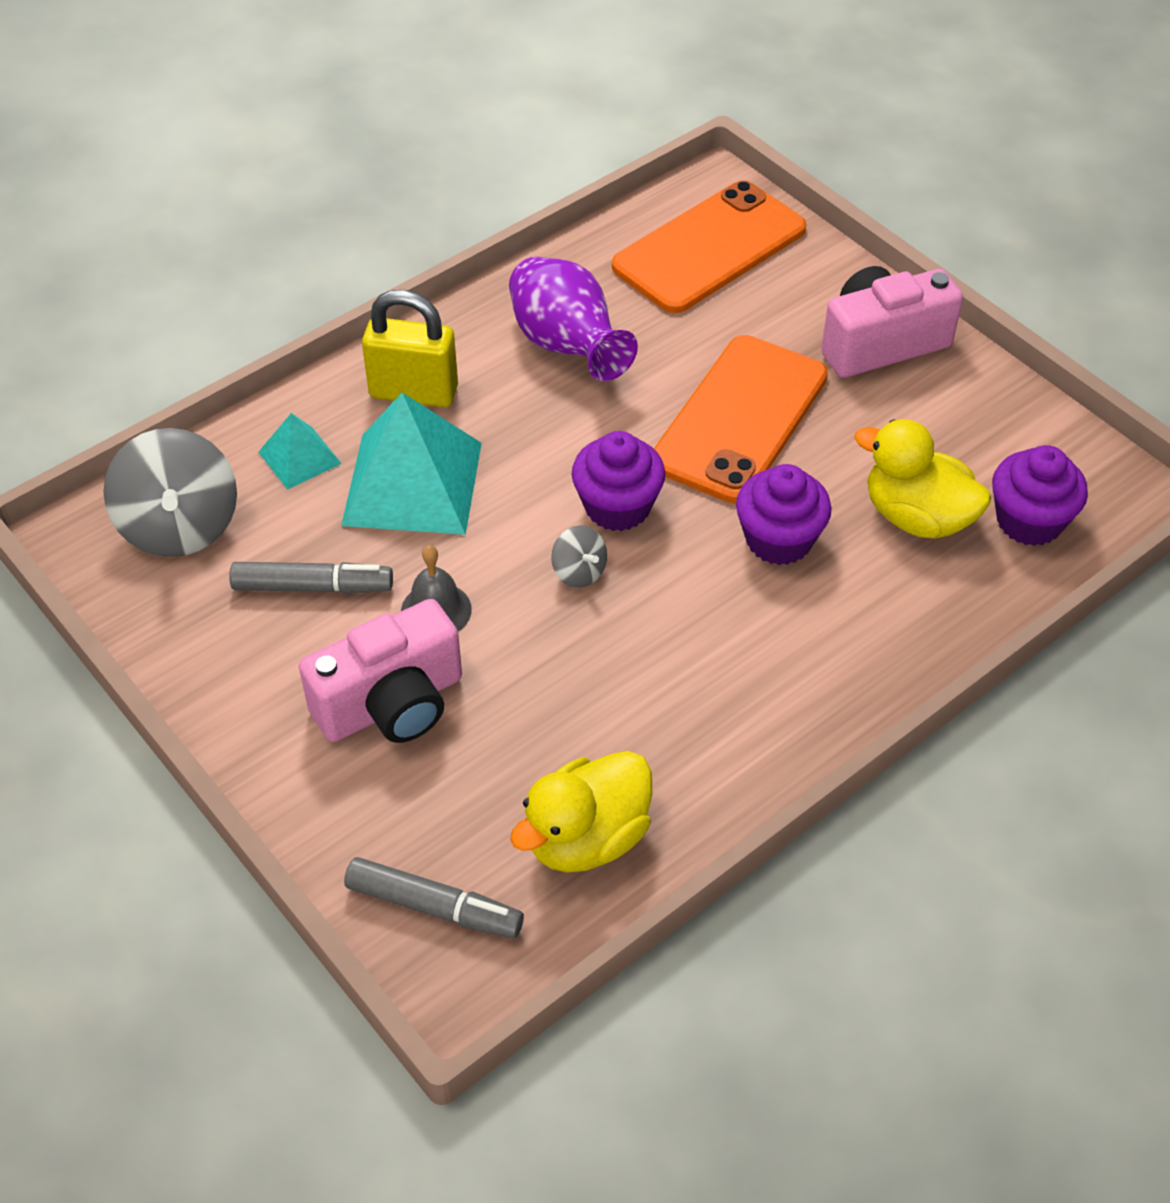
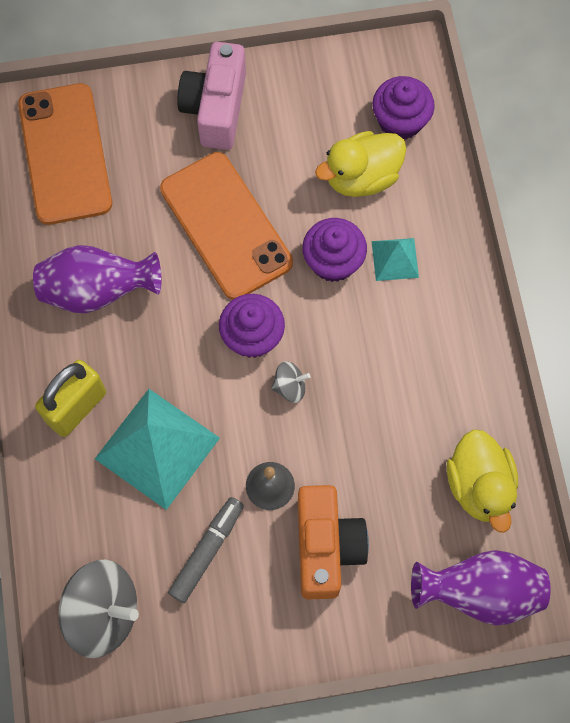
camera: 60 degrees left, 20 degrees up
(299, 457) = (89, 508): turquoise pyramid -> turquoise pyramid (395, 259)
(392, 704) = (326, 547): pink camera -> orange camera
(434, 906) = (479, 592): grey marker -> purple vase

